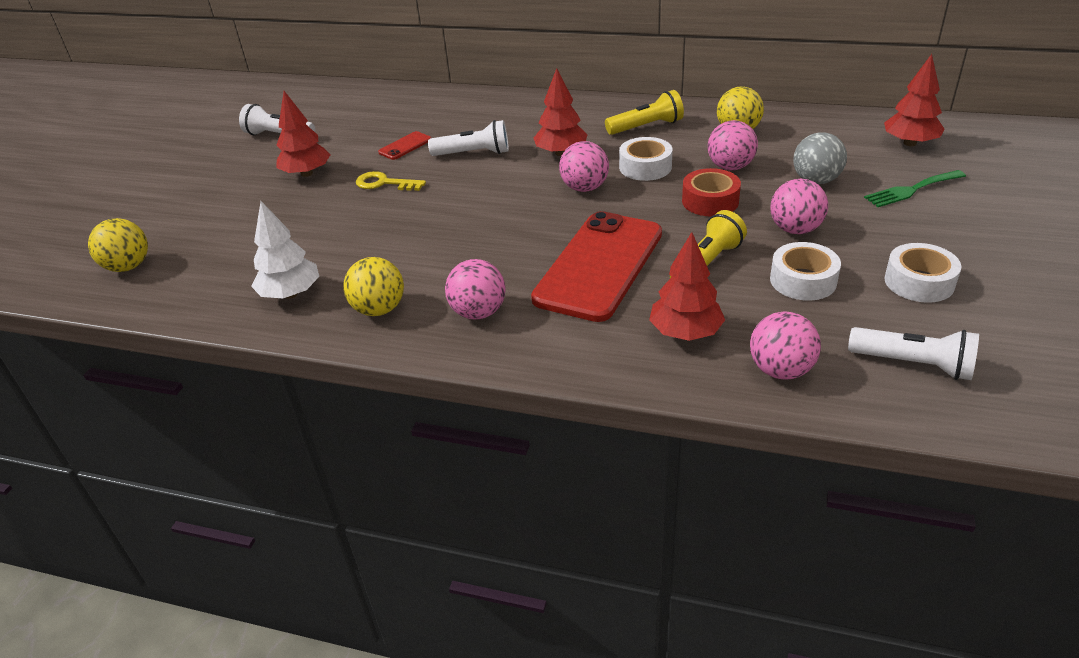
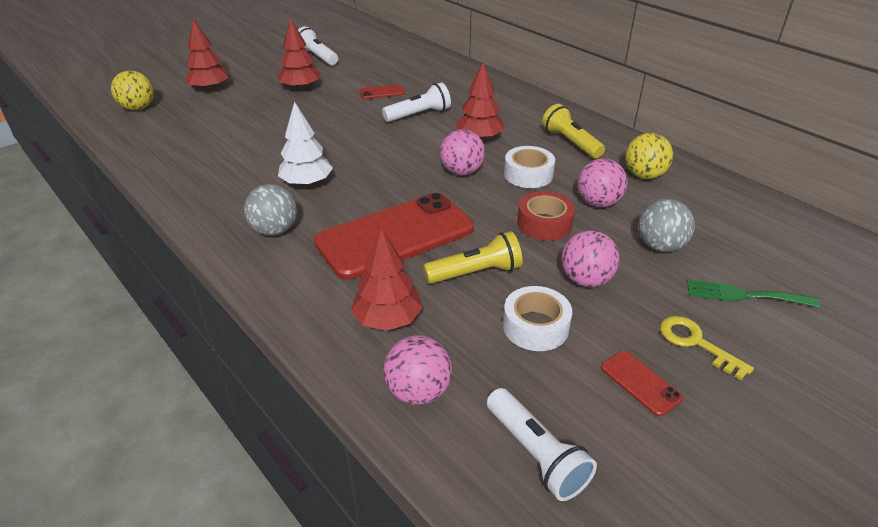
camera: 30 degrees right, 0 degrees up
(291, 294) = (191, 164): white tree -> white tree (307, 183)
(379, 309) = (223, 198): yellow ball -> none
(384, 183) = (336, 113): yellow key -> yellow key (696, 343)
(474, 153) = (419, 115): white flashlight -> white flashlight turned 60 degrees counterclockwise
(478, 312) = (275, 230): pink ball -> grey ball
(646, 127) = (570, 143): yellow flashlight -> yellow flashlight turned 135 degrees counterclockwise
(910, 143) = (800, 251): red tree -> red tree (210, 89)
(919, 282) = (640, 383): white tape -> red phone

